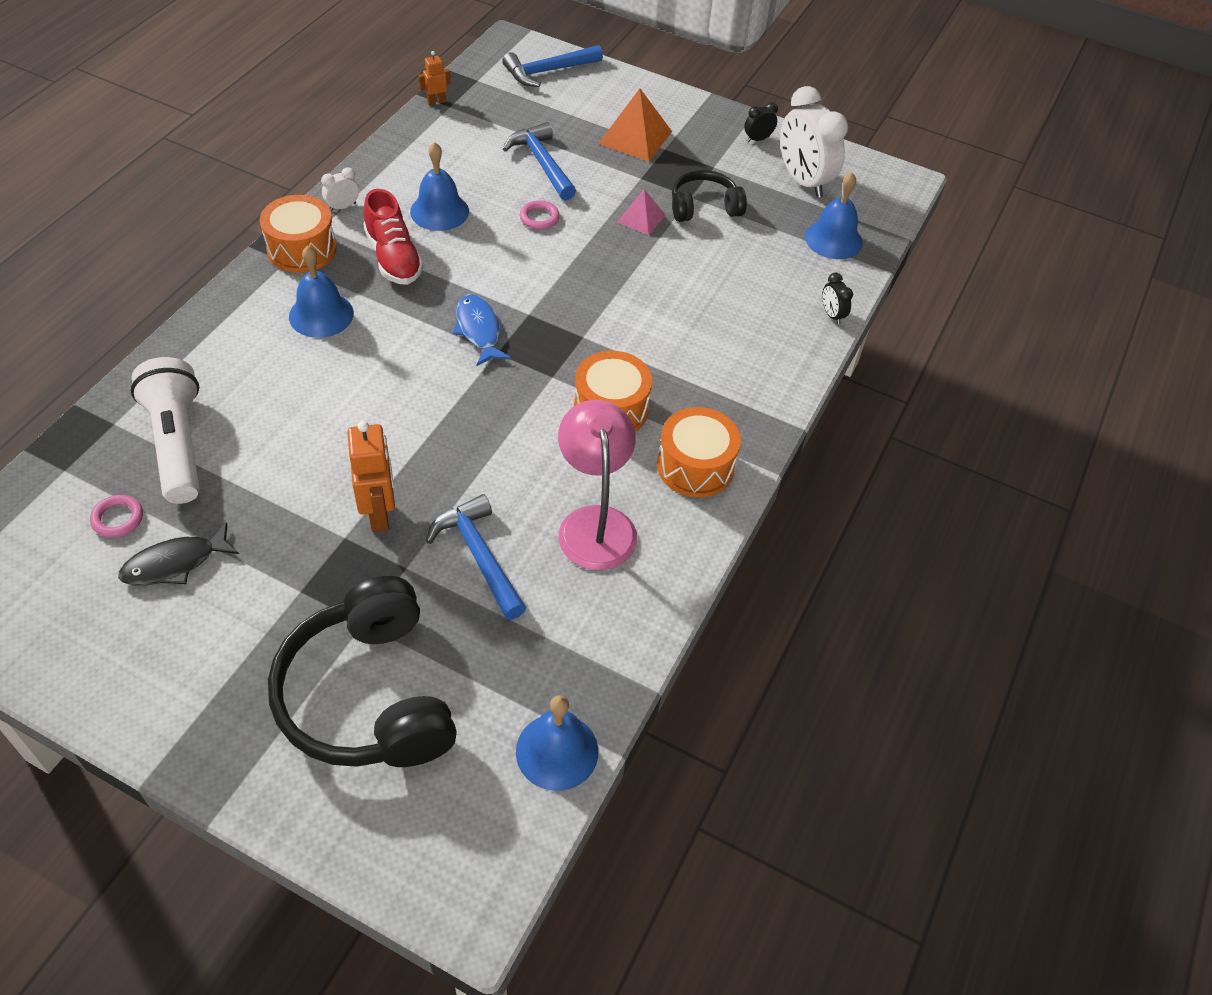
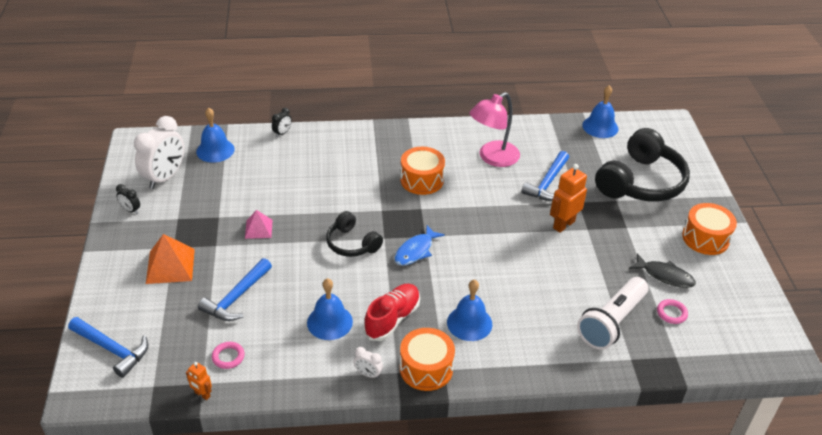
camera: 120 degrees left, 10 degrees down
(539, 218) = (296, 272): pink ring -> pink ring (228, 357)
(695, 466) = (429, 142): orange drum -> orange drum (705, 238)
(704, 207) = (225, 207): black headphones -> black headphones (352, 243)

